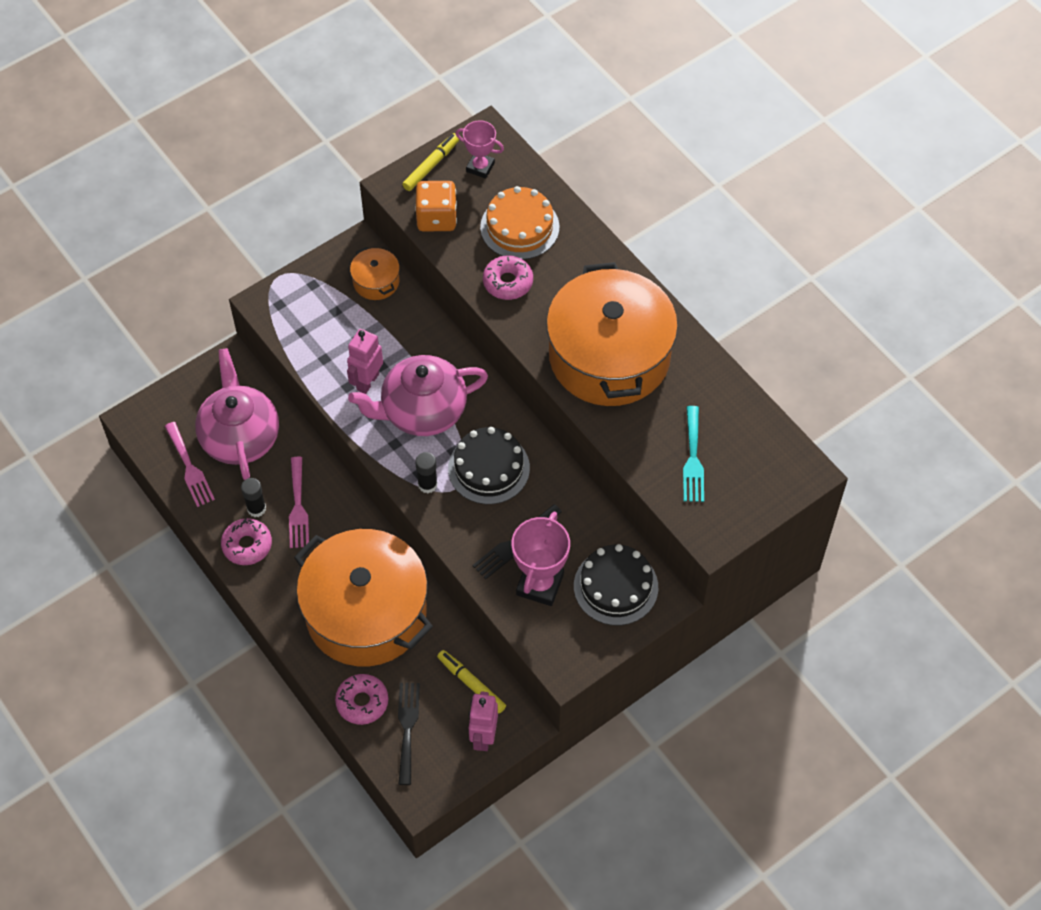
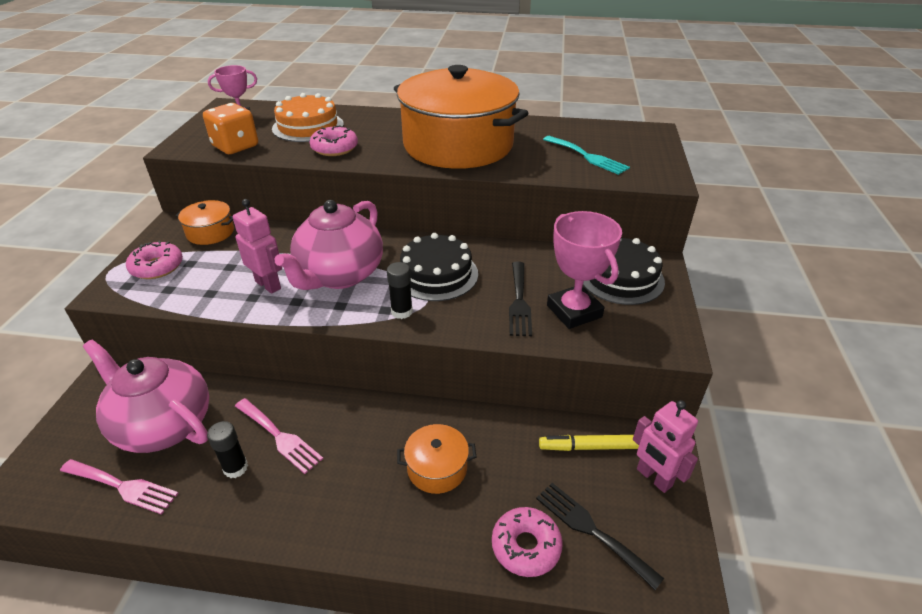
camera: 45 degrees left, 20 degrees down
(247, 545) = (255, 506): pink donut -> pink donut (157, 267)
(366, 613) = (437, 468): orange pot -> orange pot, size x0.41
(367, 381) = (268, 285): pink robot -> pink robot turned 150 degrees clockwise
(431, 165) = (200, 130): yellow marker -> none

